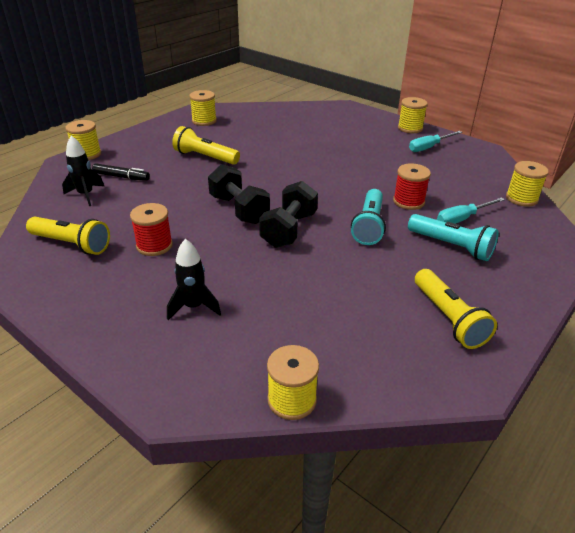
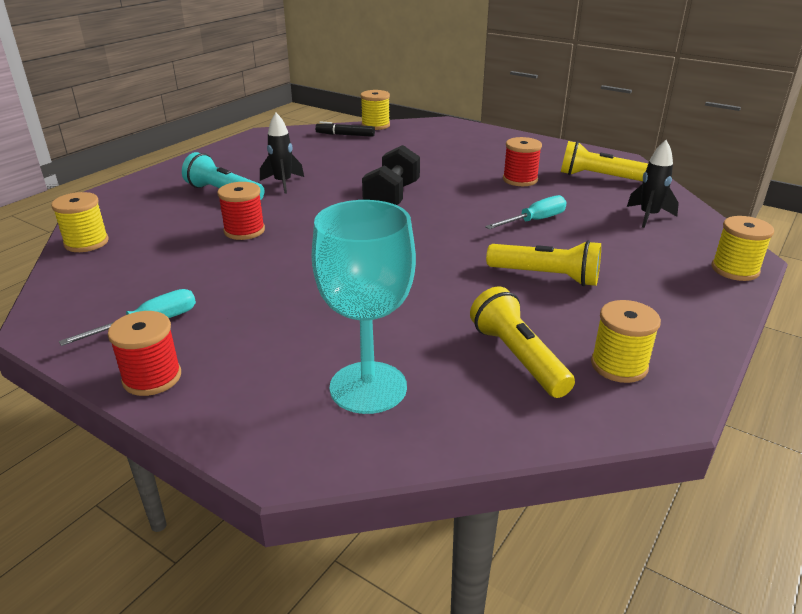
camera: 175 degrees right, 5 degrees down
(121, 177) = (635, 239): black marker -> black marker (345, 135)
(194, 307) = (456, 151): black rocket -> black rocket (283, 183)
(239, 209) = (454, 212): black dumbbell -> none
(315, 121) = (368, 387): none -> turquoise goblet
(369, 226) = (304, 204): turquoise flashlight -> none
(410, 128) = (152, 378): yellow spool -> red spool
(448, 318) = (260, 154): yellow flashlight -> yellow flashlight (518, 357)
(462, 219) = (190, 216): turquoise screwdriver -> turquoise screwdriver (535, 221)

